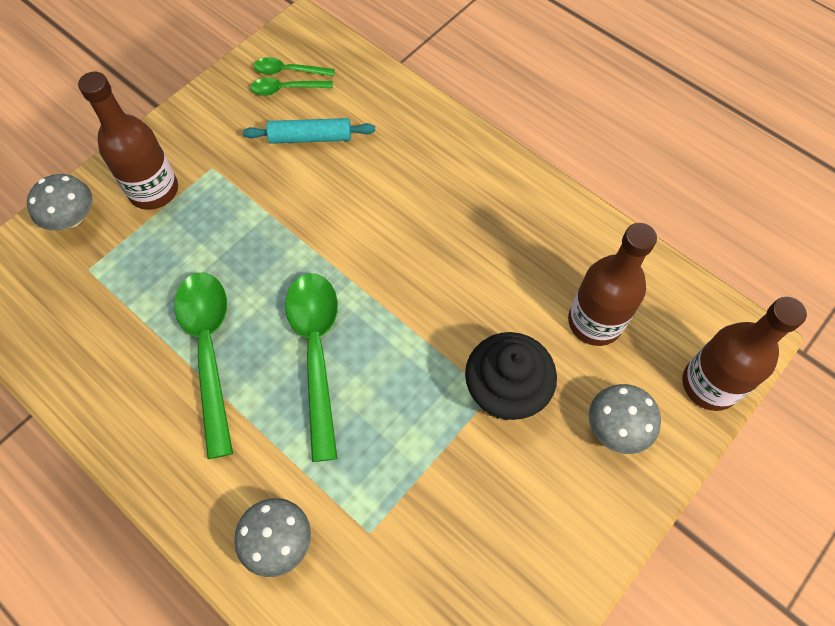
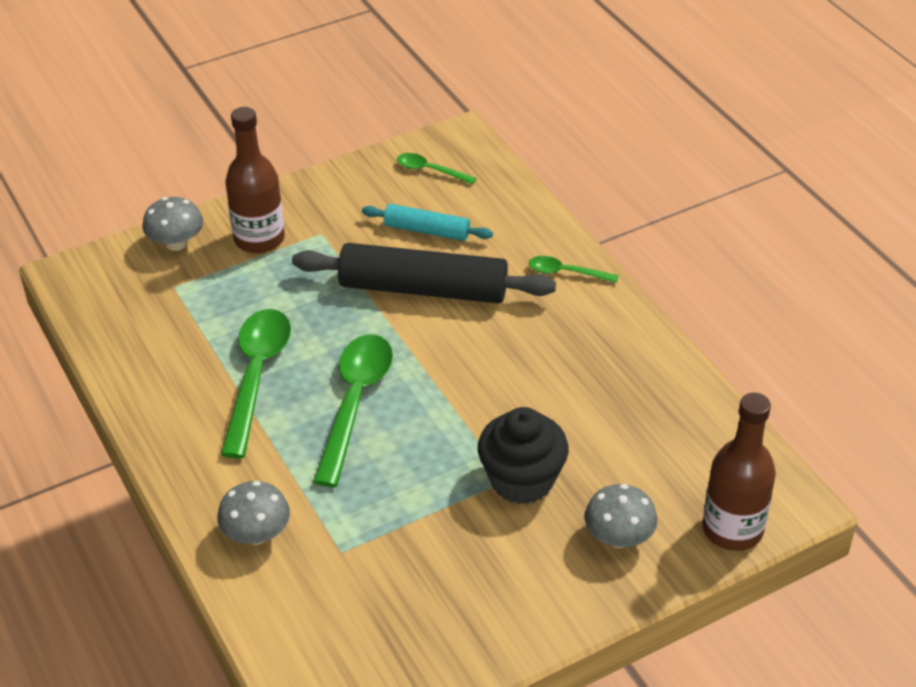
camera: 20 degrees right, 20 degrees down
(286, 89) = (420, 185): green spoon -> green spoon (566, 272)
(332, 203) = (423, 289): none -> black rolling pin
(594, 322) = (639, 449): brown bottle -> none

